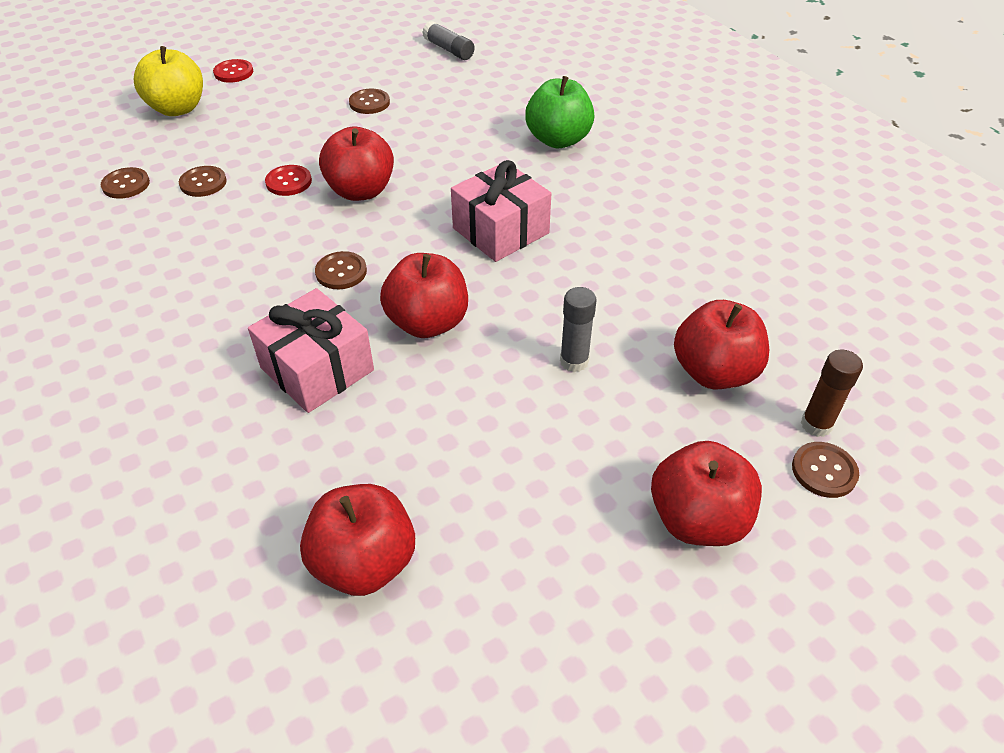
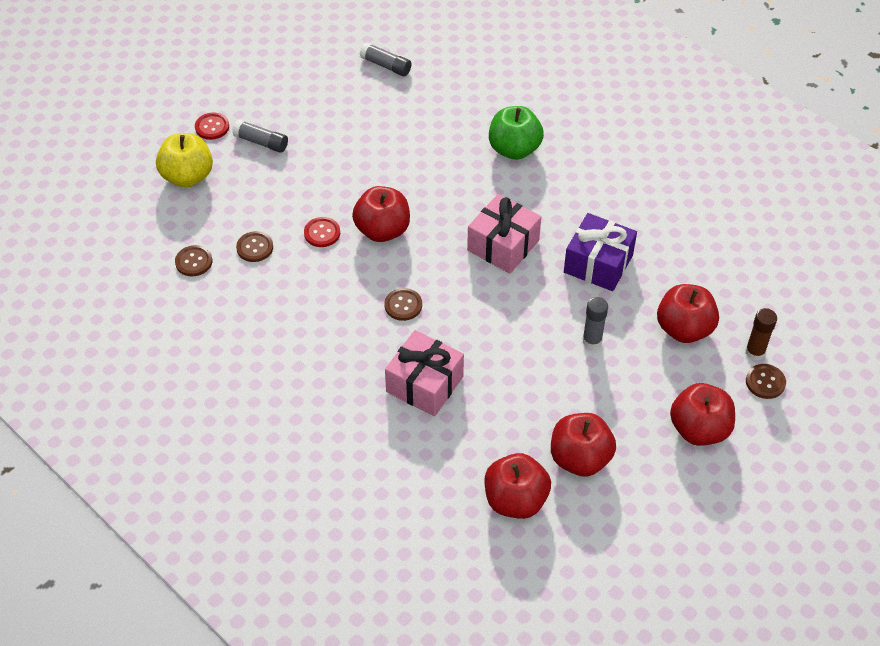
camera: 15 degrees left, 5 degrees up
(276, 92) = (261, 142): none -> grey glue stick
(369, 103) = (346, 139): brown button -> none
(428, 323) = (483, 333): red apple -> red apple (580, 458)
(617, 272) = (598, 264): none -> purple gift

